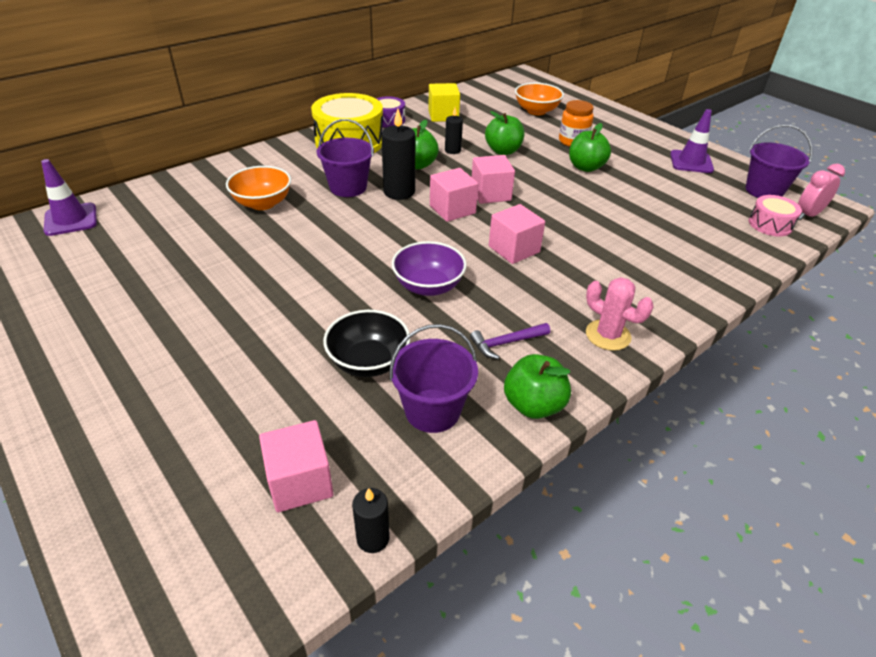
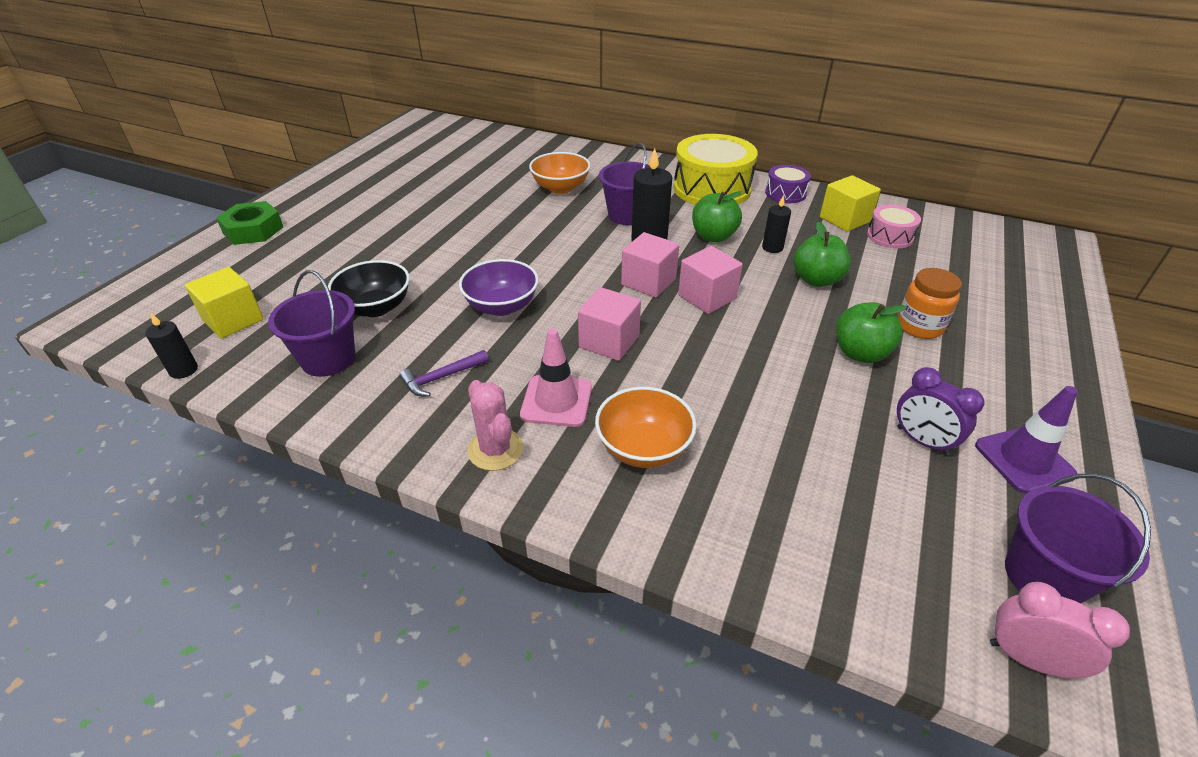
camera: 65 degrees right, 0 degrees up
(71, 220) = (472, 133): purple traffic cone -> none
(89, 441) = (253, 230): none -> green nut
(300, 482) = (233, 320): pink cube -> yellow cube
(506, 343) = (442, 377): purple hammer -> purple hammer turned 75 degrees counterclockwise
(533, 405) = (357, 418): green apple -> none
(536, 111) = (962, 277): orange bowl -> orange bowl (643, 448)
(568, 292) = (556, 401): none -> pink traffic cone
(608, 335) = (495, 449): pink cactus -> pink cactus turned 45 degrees counterclockwise
(667, 181) = (922, 441): none -> purple clock
(770, 224) = (924, 596): pink drum -> pink drum (889, 236)

